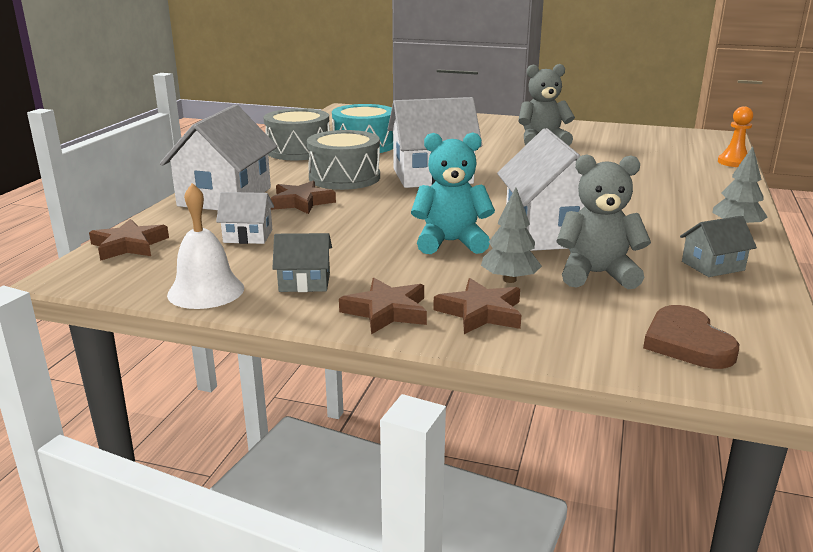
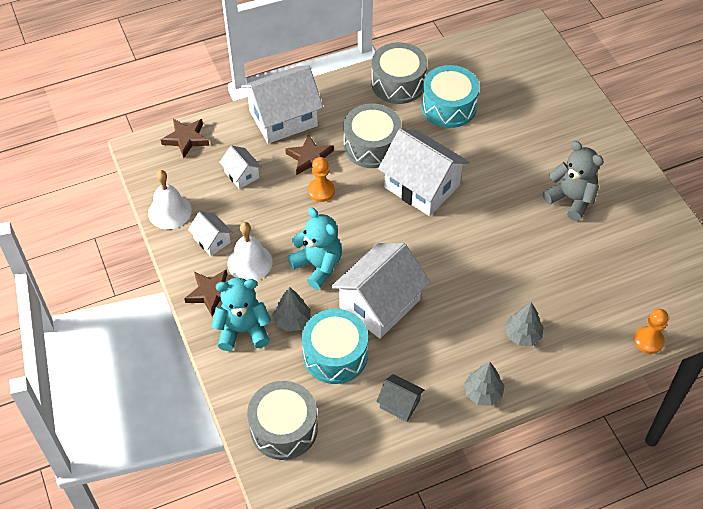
camera: 50 degrees right, 30 degrees up
(304, 282) = (212, 240): grey house -> white house
(353, 211) = (321, 191): none -> orange pawn
(380, 273) = (250, 262): none -> white bell
(480, 312) = (243, 330): brown star -> turquoise teddy bear
(596, 274) = (335, 355): grey teddy bear -> turquoise drum
(676, 194) = (522, 335): none -> grey tree
(687, 342) = (284, 428): brown heart -> grey drum

